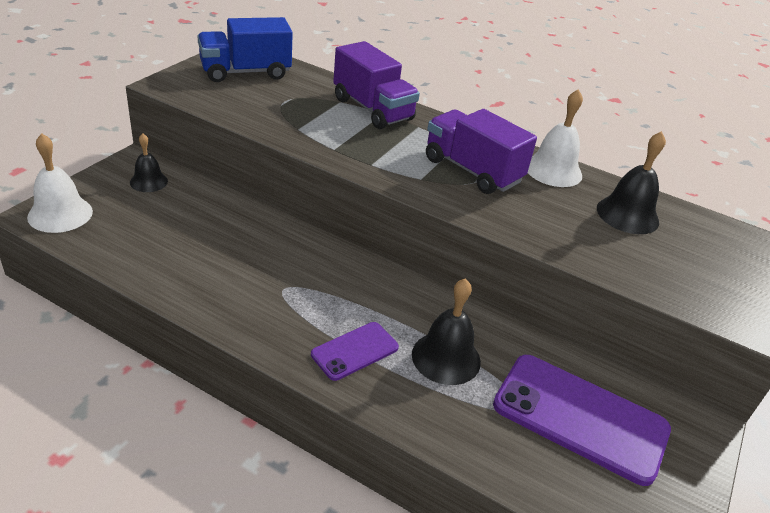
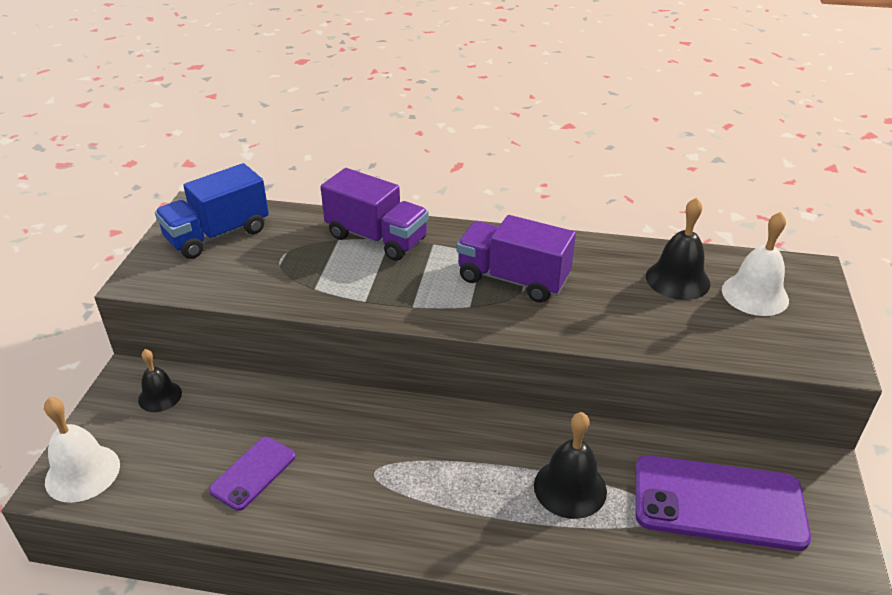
camera: 15 degrees left, 0 degrees up
(355, 351) = (481, 515): purple phone -> purple phone (253, 473)
(553, 170) = (587, 252): white bell -> white bell (755, 295)

